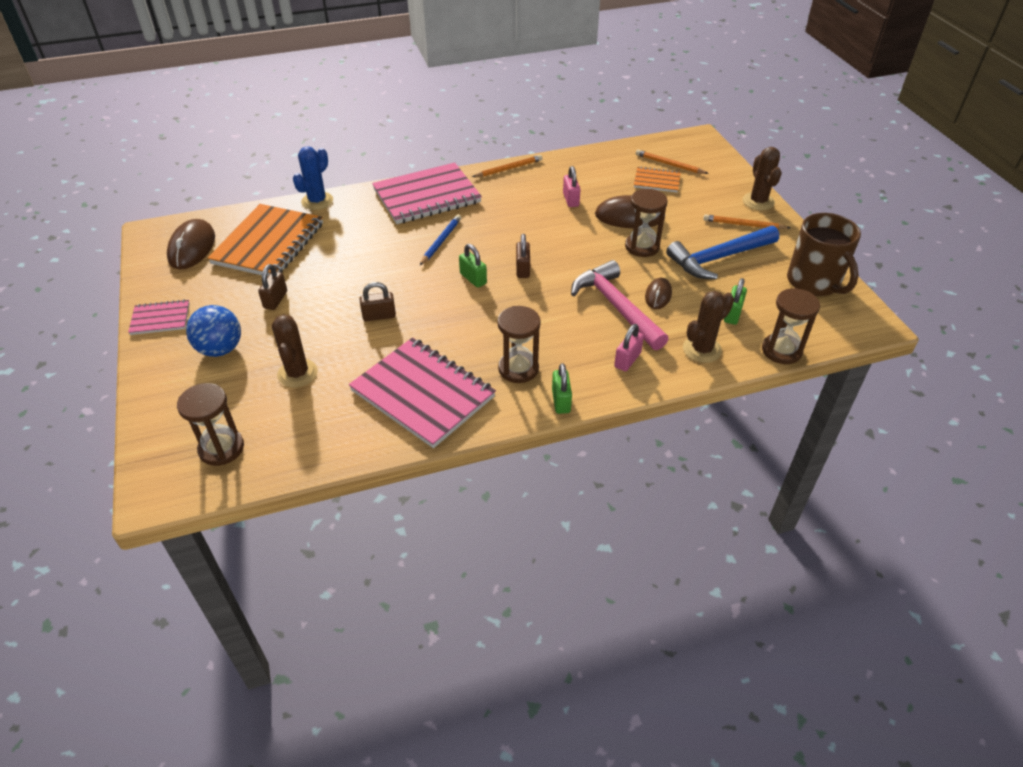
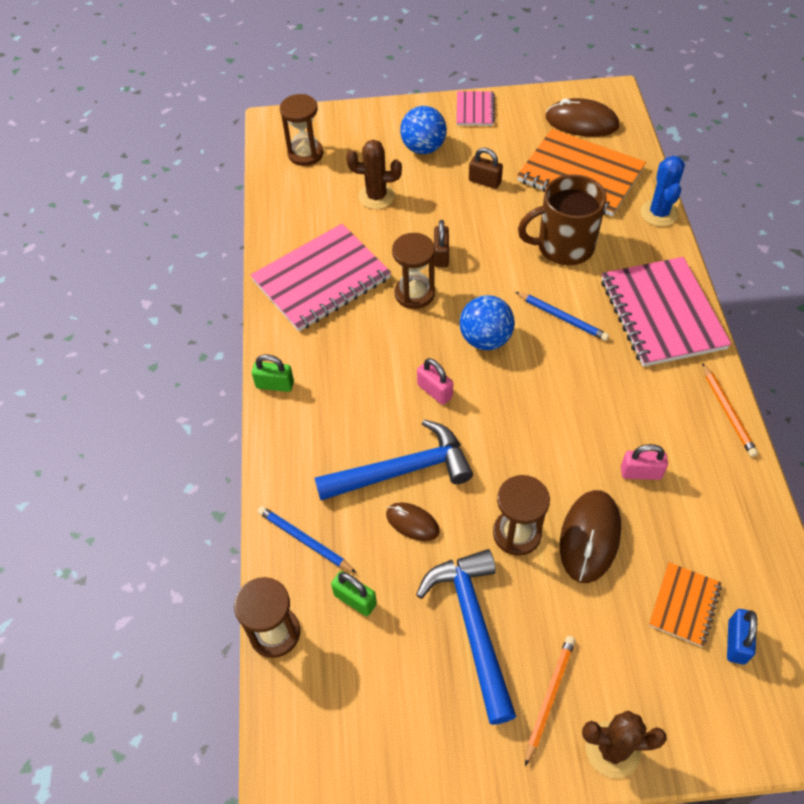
camera: 105 degrees right, 10 degrees up
(317, 201) = (659, 213): blue cactus -> blue cactus turned 45 degrees clockwise
(473, 278) = (485, 339): green padlock -> blue ball
(518, 369) = (330, 357): brown hourglass -> brown hourglass (414, 293)
(522, 269) = (494, 389): brown padlock -> none
(616, 307) = (402, 470): pink hammer -> blue hammer
(627, 360) = (312, 458): pink padlock -> pink padlock (434, 391)
(669, 164) = (736, 642): orange pencil -> blue padlock
(702, 349) = (304, 540): brown cactus -> blue pencil
(814, 282) = (391, 742): brown mug -> brown mug (563, 246)

